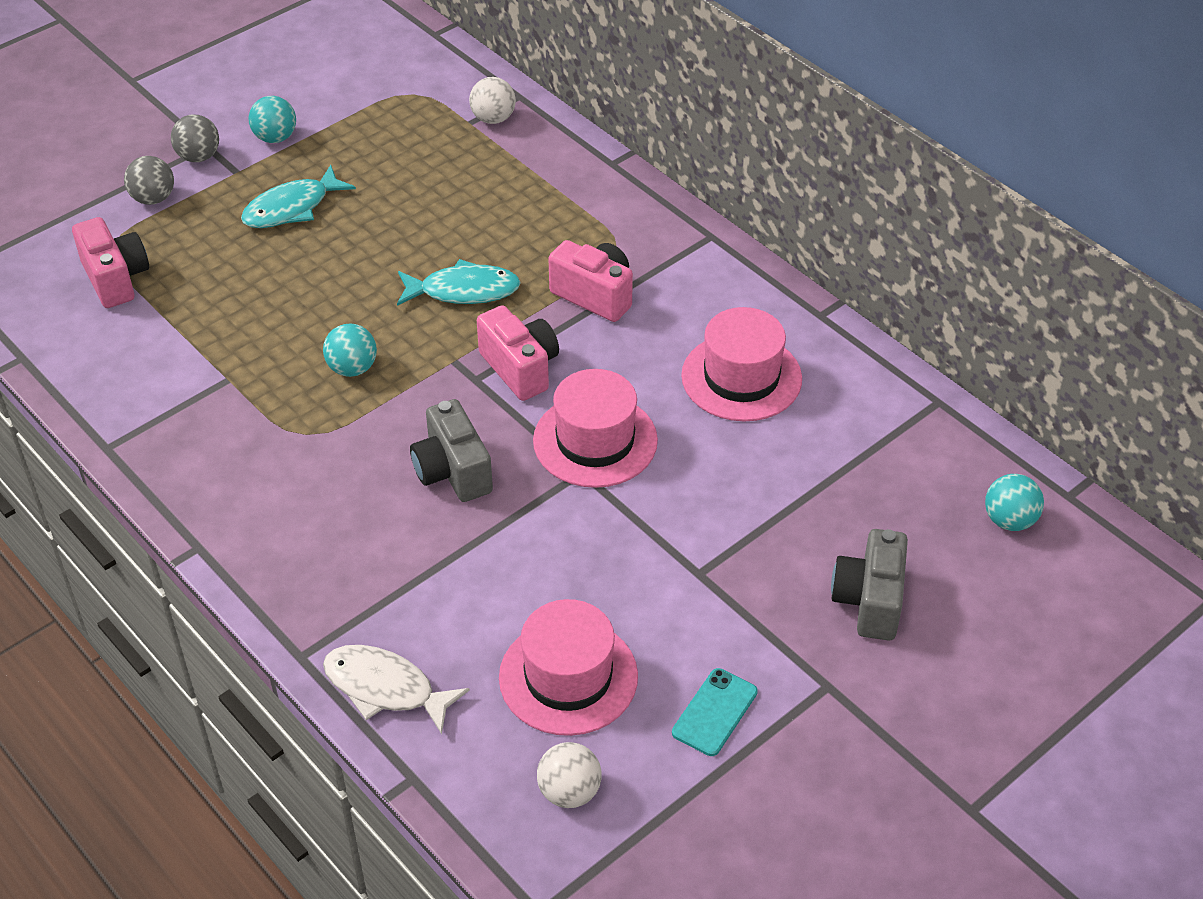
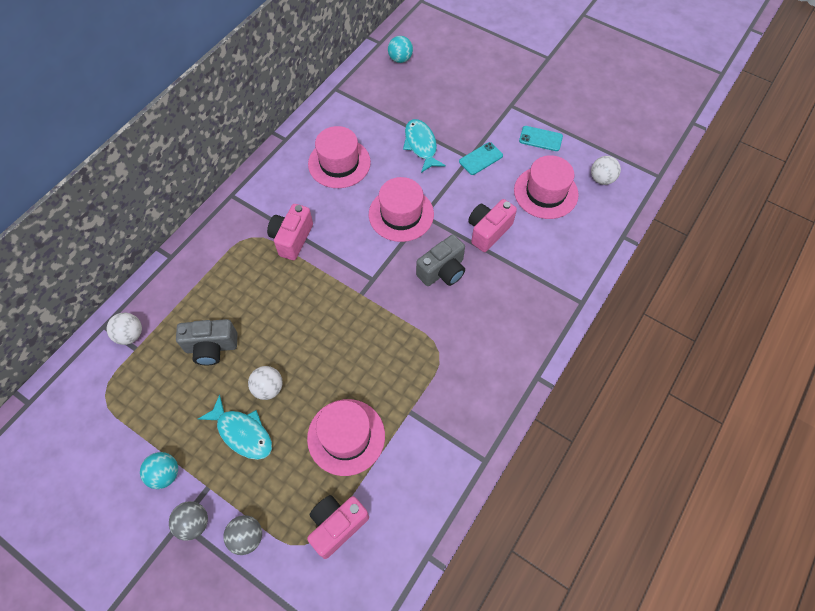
camera: 105 degrees left, 15 degrees up
(229, 306) = (346, 436): none -> pink hat
(344, 239) = (268, 388): none -> white ball
(352, 368) = (381, 344): turquoise ball -> none
(385, 688) = (583, 261): white fish -> none
(464, 291) = (302, 305): turquoise fish -> turquoise fish (421, 145)
(520, 368) = (358, 260): pink camera -> pink camera (488, 231)
(690, 591) = (481, 159): none -> turquoise phone
(869, 601) = (462, 98): grey camera -> grey camera (211, 347)

